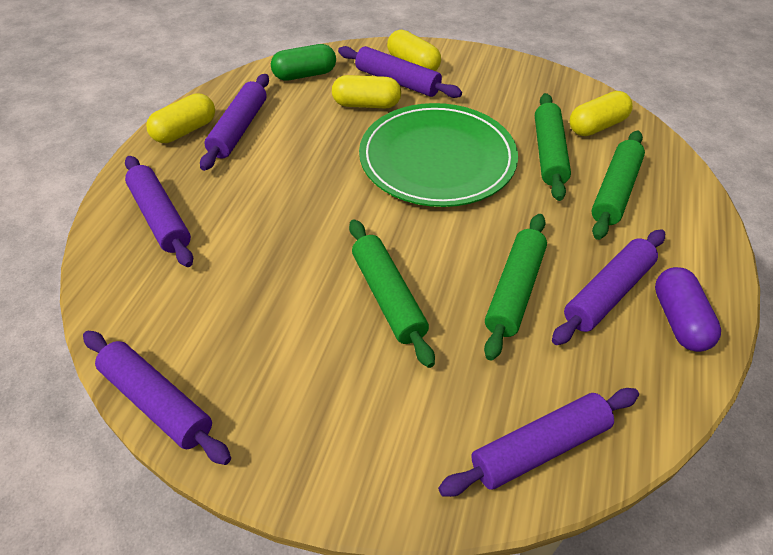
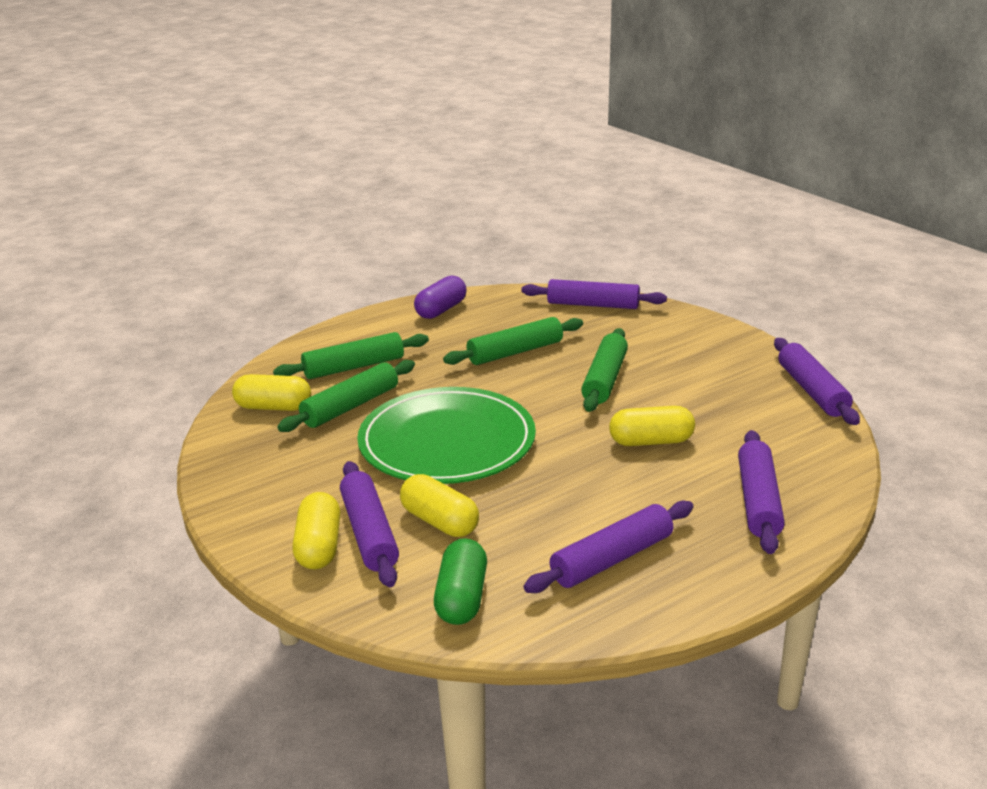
camera: 140 degrees left, 20 degrees down
(185, 131) = (679, 587): yellow capsule -> yellow capsule (651, 441)
(305, 74) = (461, 598): green capsule -> green capsule turned 75 degrees clockwise
(607, 293) = (460, 331): purple rolling pin -> none

